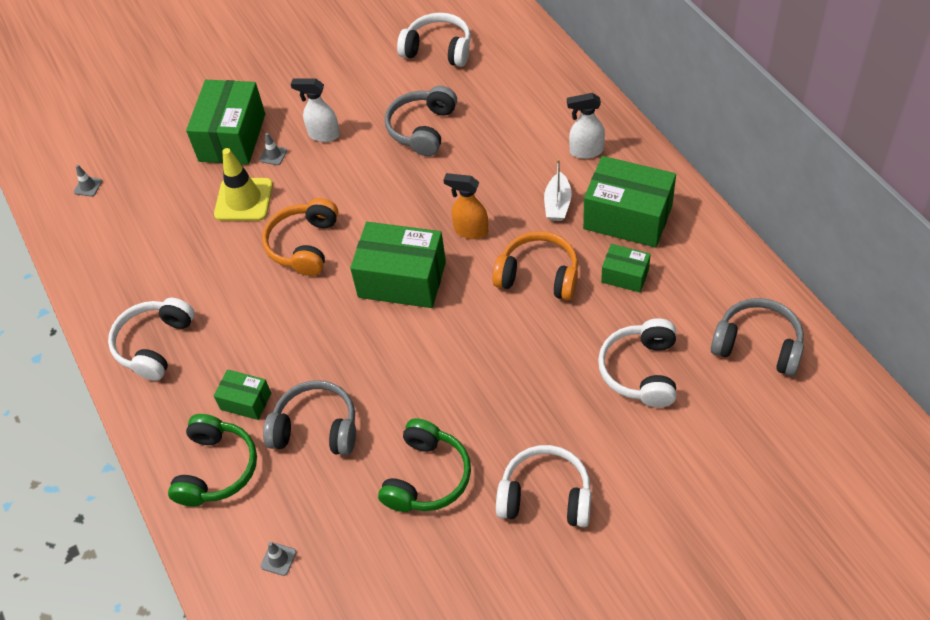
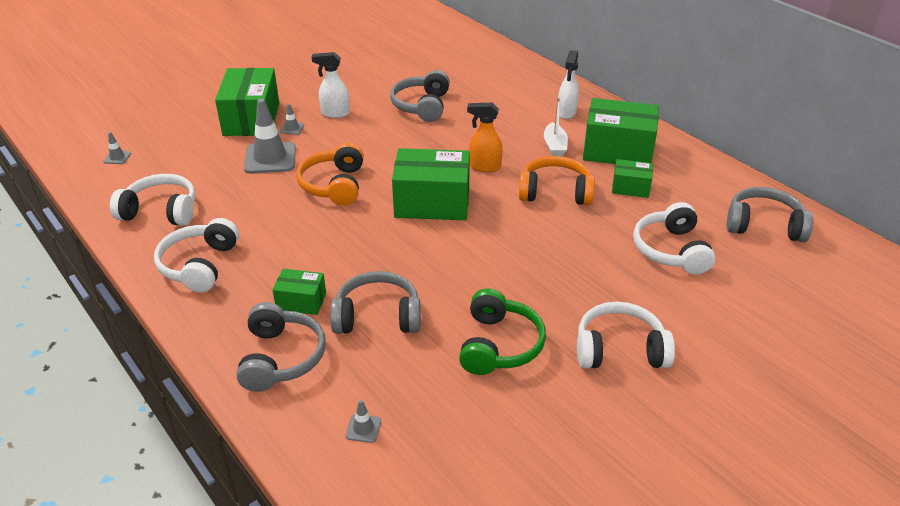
camera: 15 degrees left, 15 degrees down
(216, 469) = (281, 358): green headphones -> grey headphones
(244, 200) = (270, 158): yellow traffic cone -> grey traffic cone
(438, 49) = (421, 59): white headphones -> white headphones (161, 211)
(586, 151) = (566, 113): white spray bottle -> white spray bottle turned 60 degrees counterclockwise

